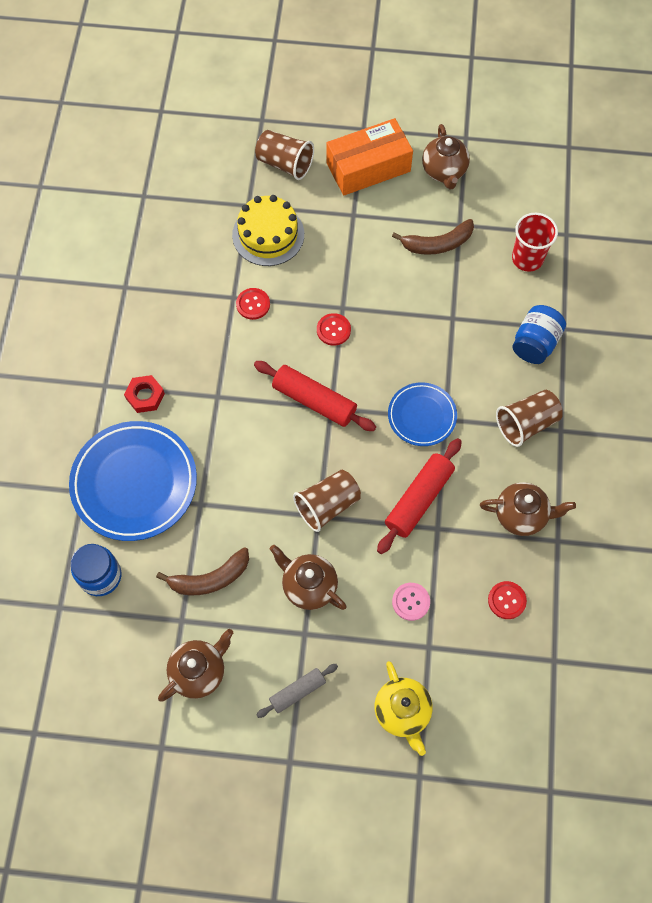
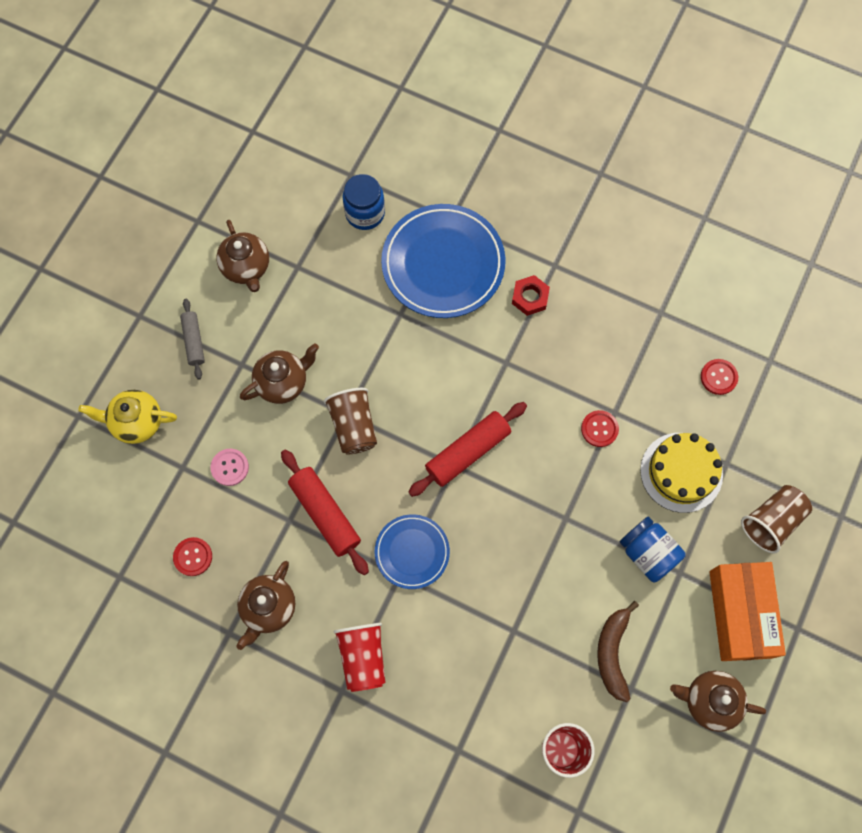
camera: 110 degrees right, 5 degrees up
(210, 578) = (325, 301): brown banana -> none
(333, 330) = (541, 499): red button -> red button (718, 377)
(526, 424) = (363, 657): brown cup -> red cup
(535, 343) = (451, 709): blue jar -> blue jar (647, 553)

